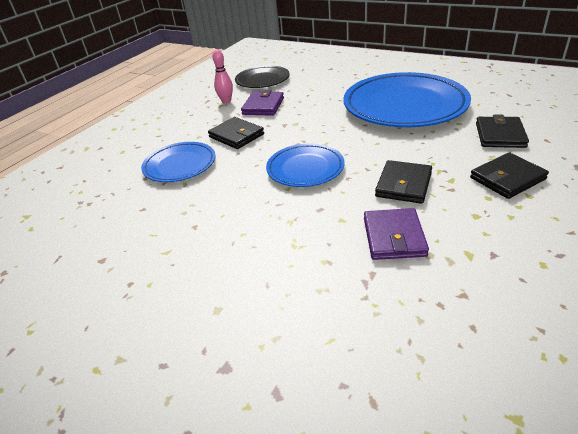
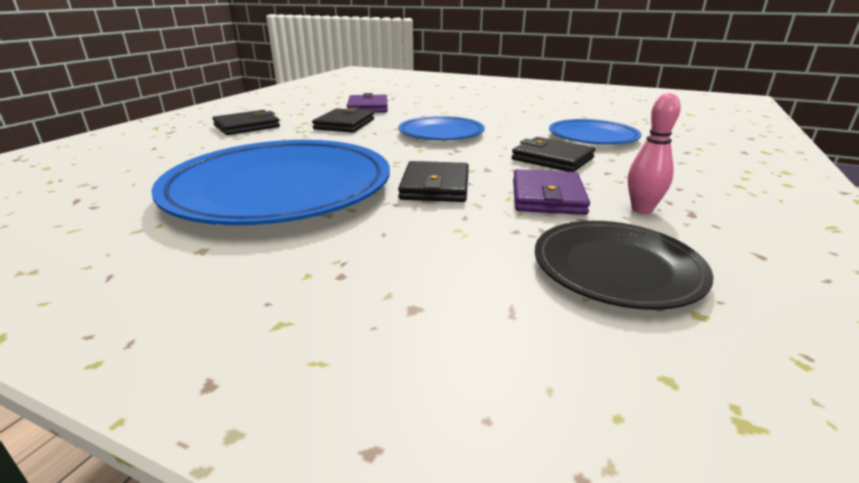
camera: 170 degrees right, 10 degrees down
(500, 135) = (197, 152): black wallet -> black wallet (435, 186)

